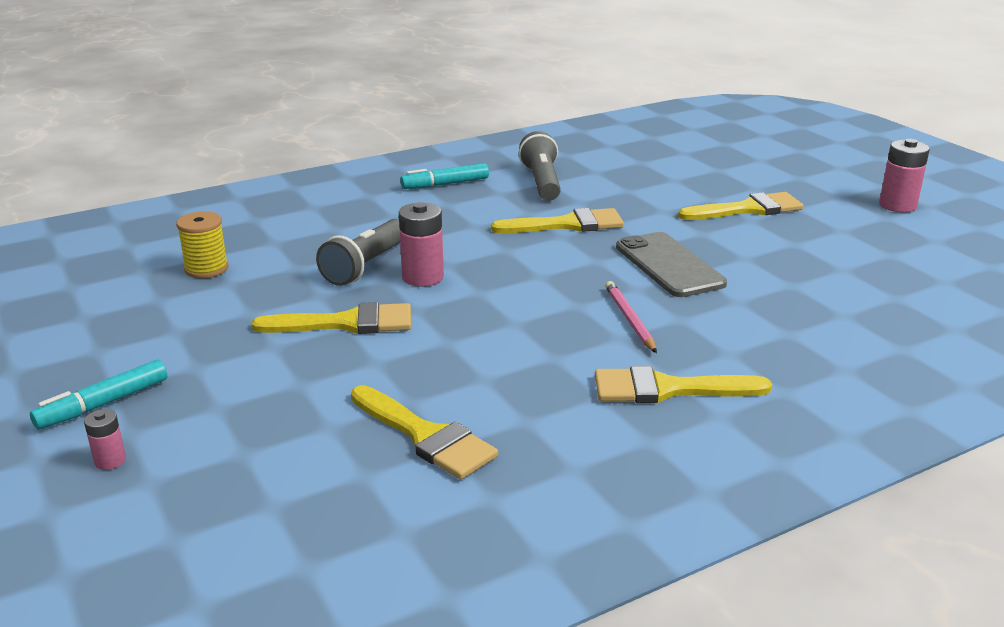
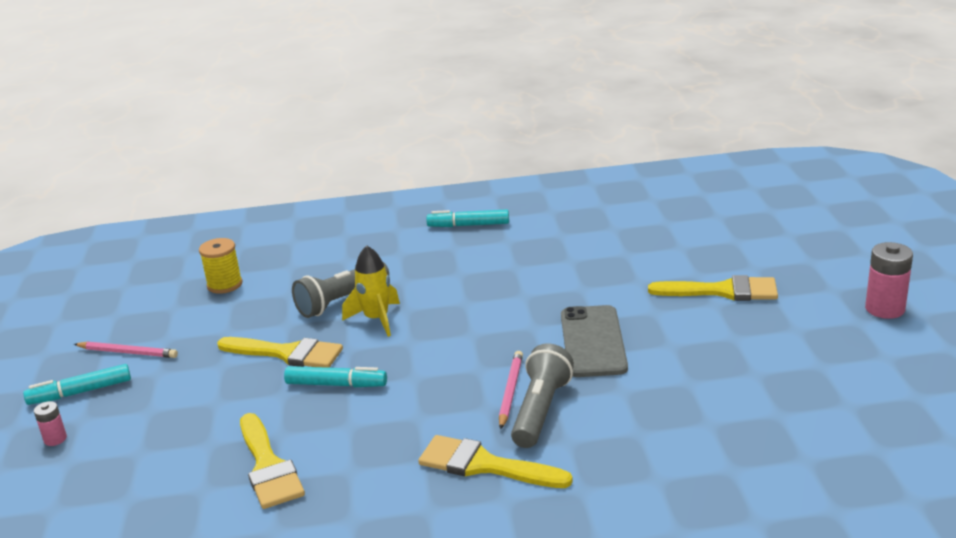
camera: 25 degrees right, 0 degrees up
(135, 353) = (127, 352): none -> pink pencil
(422, 277) = (376, 319): pink battery -> yellow rocket
(432, 343) = (336, 384): none -> turquoise marker
(542, 182) = (554, 234): grey flashlight -> grey flashlight (541, 410)
(567, 225) = (538, 284): yellow brush -> none

